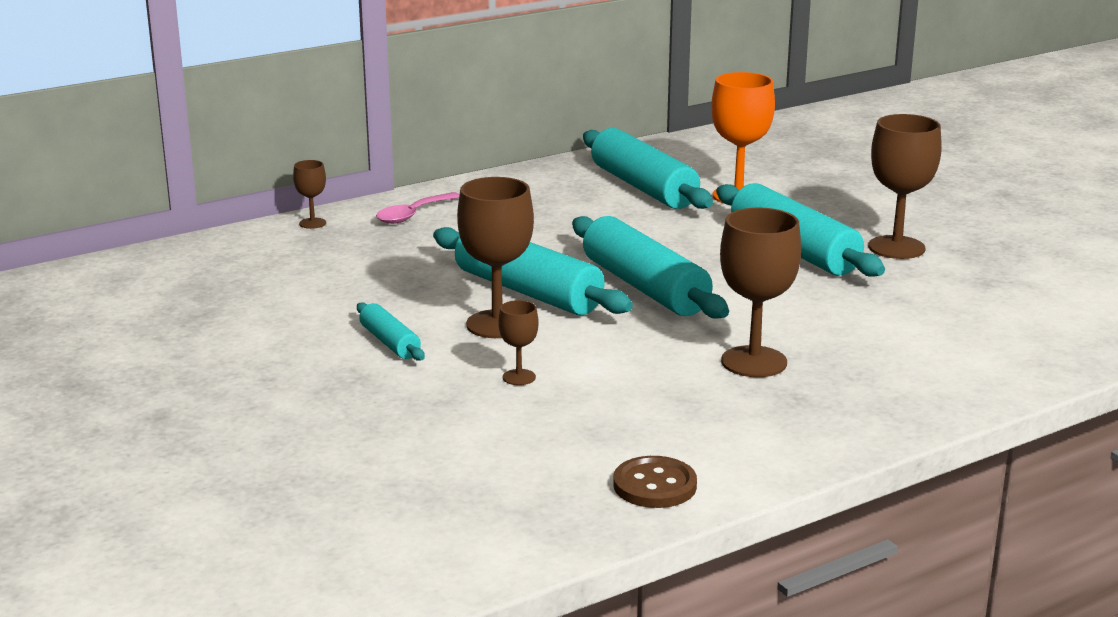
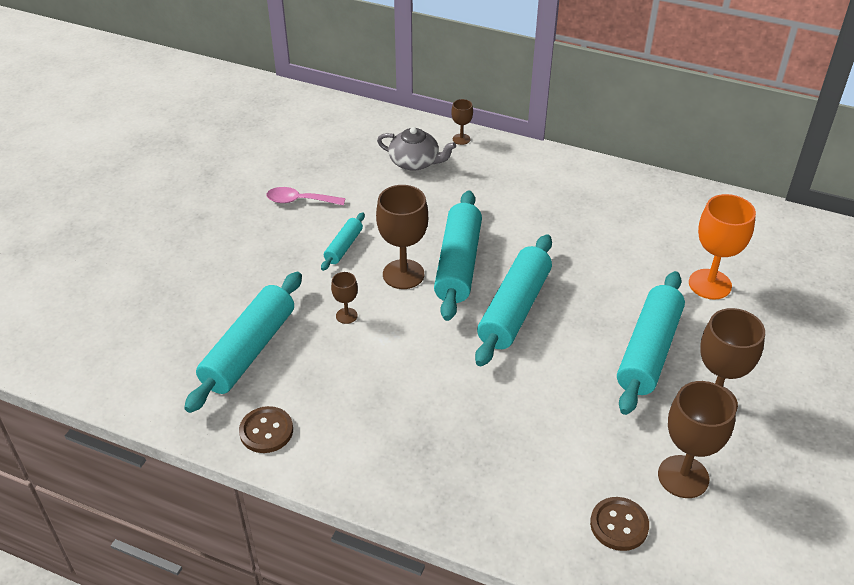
camera: 55 degrees right, 20 degrees up
(306, 258) = (415, 162): none -> grey teapot
(413, 214) = (514, 167): pink spoon -> pink spoon (300, 201)
(643, 187) = (670, 235): turquoise rolling pin -> turquoise rolling pin (249, 350)
(754, 362) = (456, 406): brown goblet -> brown goblet (683, 477)
(1010, 338) = (619, 525): none -> brown button

